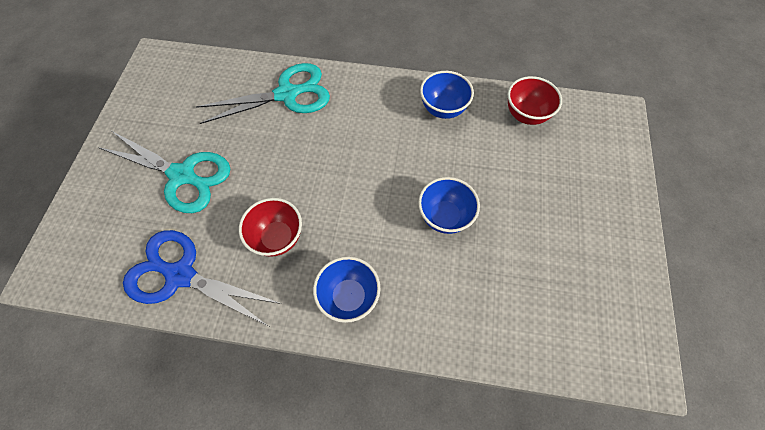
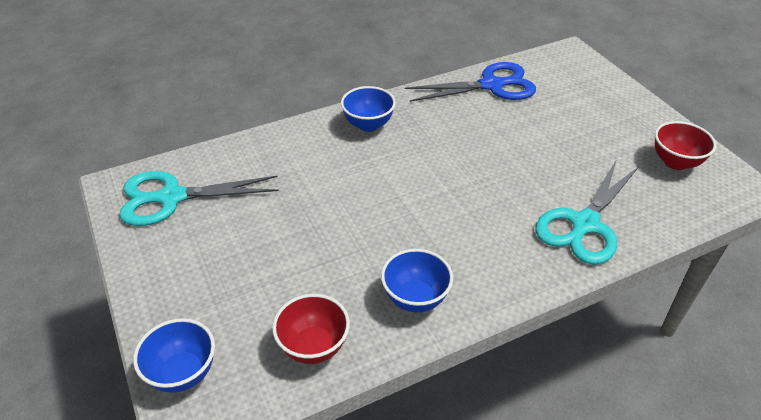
camera: 145 degrees right, 20 degrees down
(182, 175) = (573, 126): turquoise scissors -> turquoise scissors (172, 197)
(277, 238) = (454, 128): red bowl -> red bowl (675, 162)
(444, 217) = (335, 202): blue bowl -> blue bowl (183, 373)

